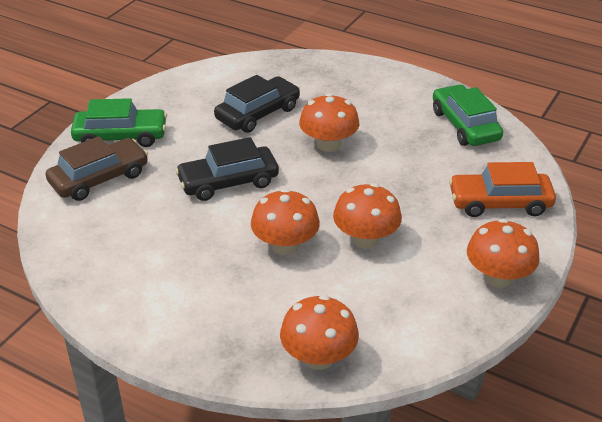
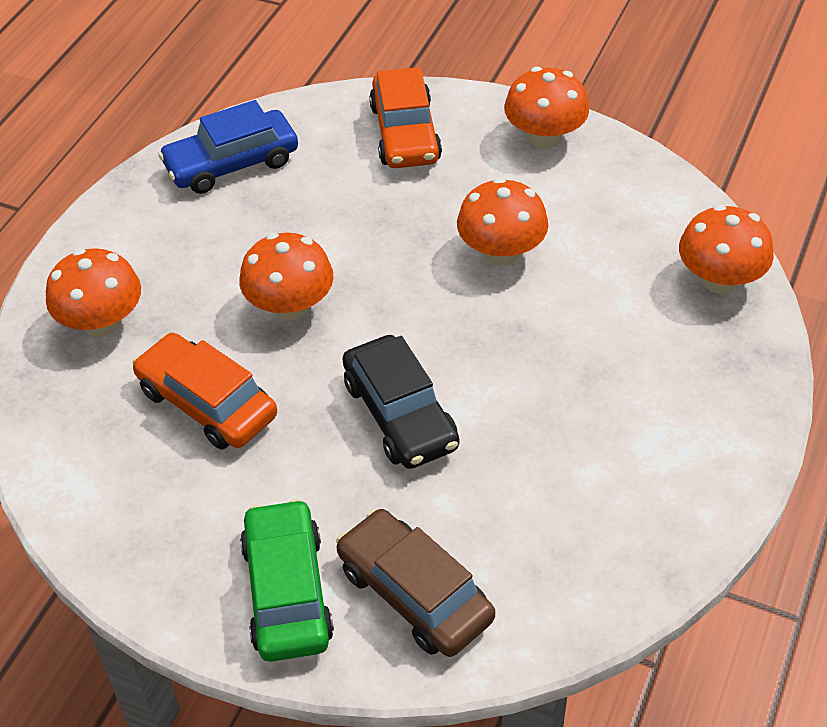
camera: 95 degrees left, 10 degrees up
(258, 114) = (207, 403): black car -> orange car
(285, 245) = (532, 331): orange mushroom -> orange mushroom (101, 322)
(465, 125) = (231, 163): green car -> blue car

